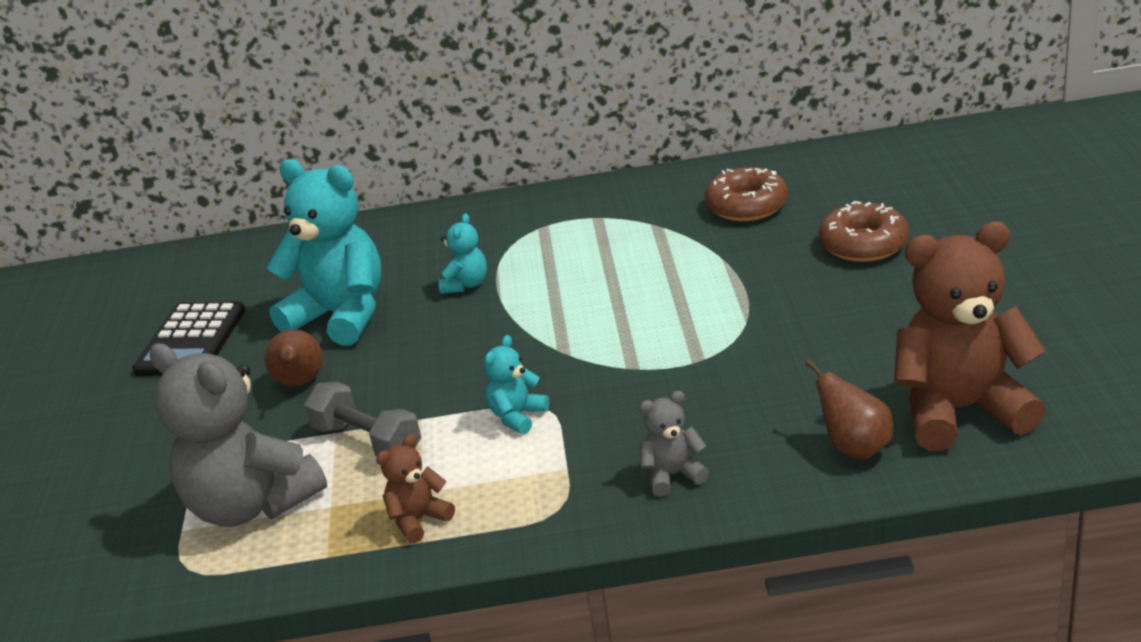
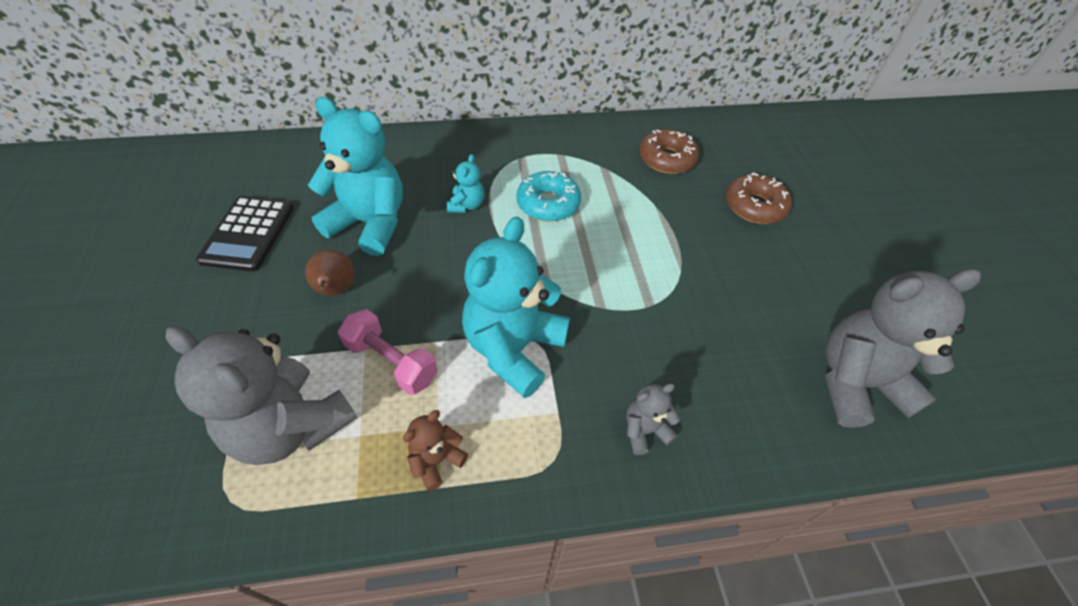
camera: 10 degrees left, 20 degrees up
(367, 441) = (391, 362): grey dumbbell -> pink dumbbell
(517, 416) = (514, 348): turquoise teddy bear -> turquoise teddy bear, size x2.19
(574, 272) = (548, 204): none -> turquoise donut
(855, 448) = (784, 415): brown pear -> none
(960, 410) = (856, 383): brown teddy bear -> grey teddy bear

